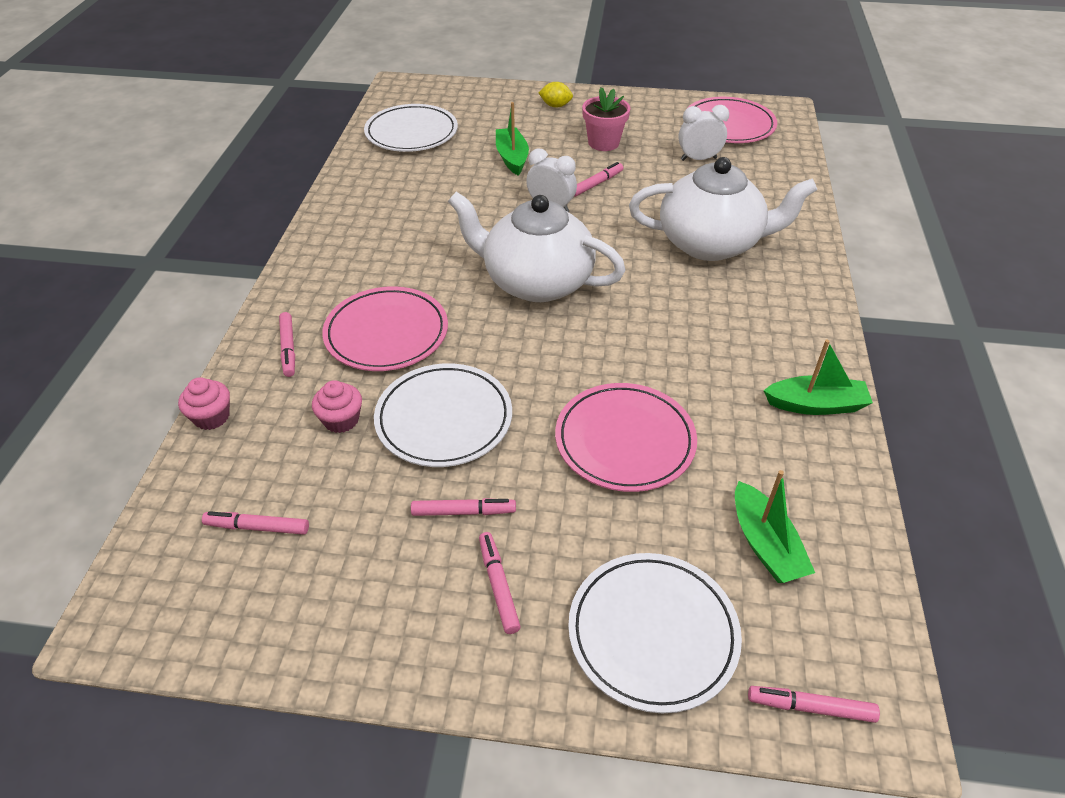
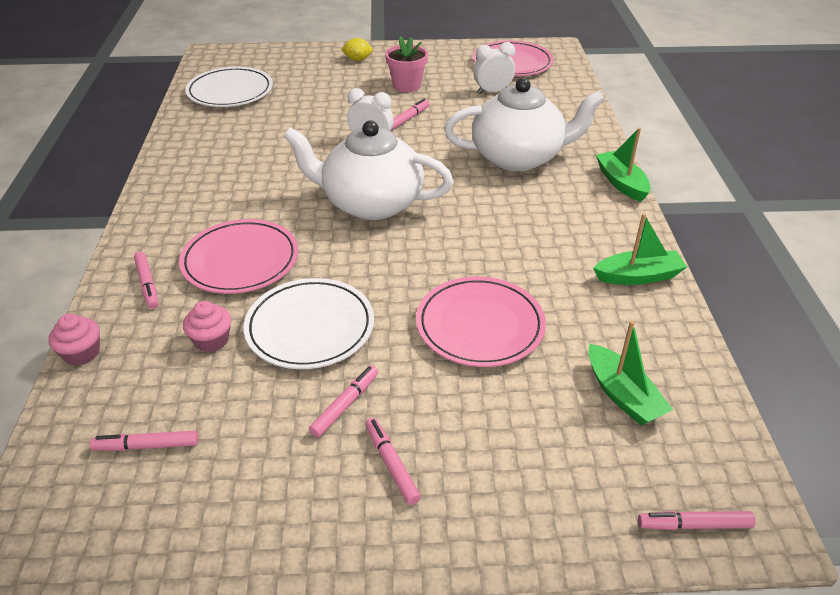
camera: 10 degrees left, 5 degrees down
(463, 512) = (345, 405): pink marker -> pink marker turned 45 degrees counterclockwise
(512, 158) = (327, 104): green boat -> green boat (621, 183)
(652, 633) = (541, 484): white plate -> none

